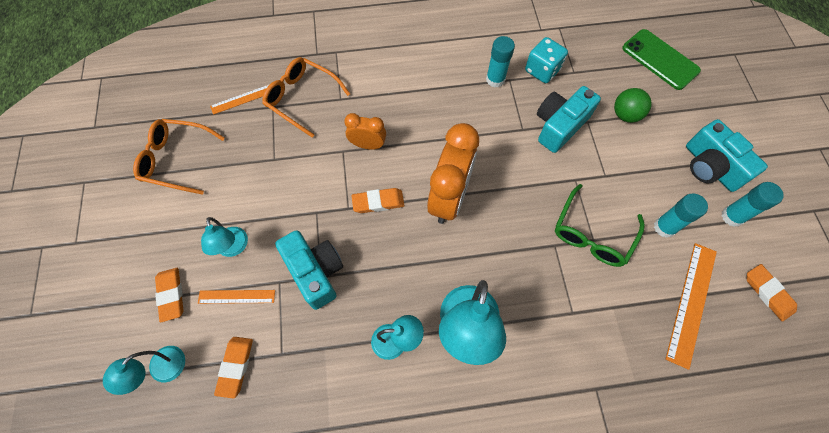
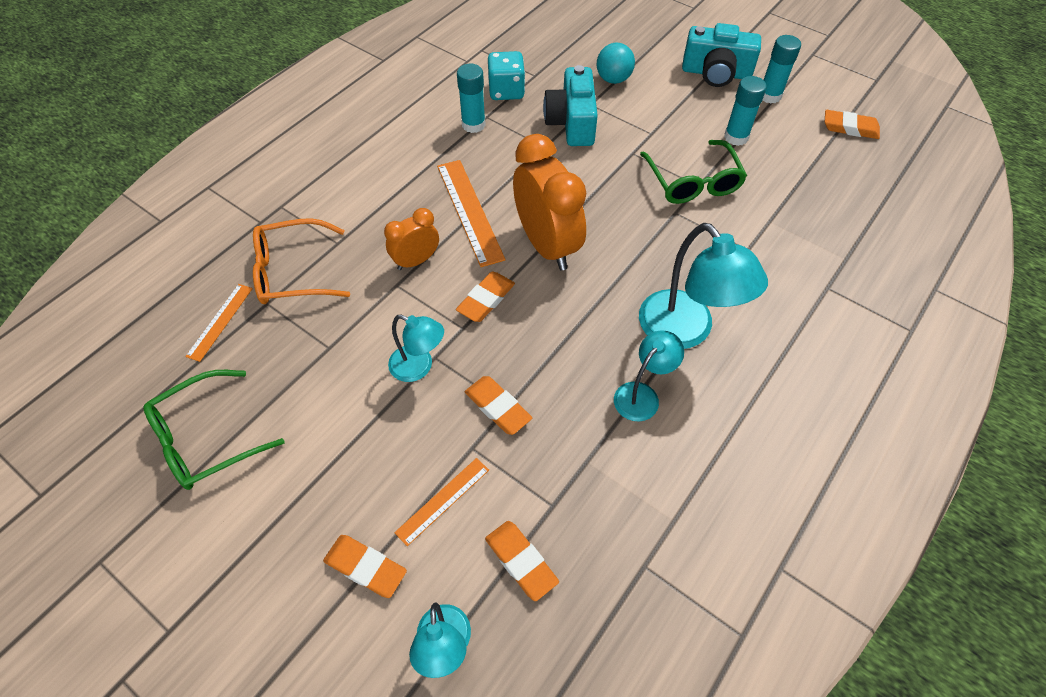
camera: 45 degrees left, 10 degrees down
(175, 159) = (205, 439): orange glasses -> green glasses
(233, 248) = (384, 462): turquoise lamp -> turquoise lamp (419, 367)
(315, 272) = (498, 407): turquoise camera -> orange eraser
(625, 115) = (613, 79): green ball -> turquoise ball
(660, 59) = (591, 23): green phone -> none
(691, 303) = (814, 174): orange ruler -> orange ruler (469, 211)

